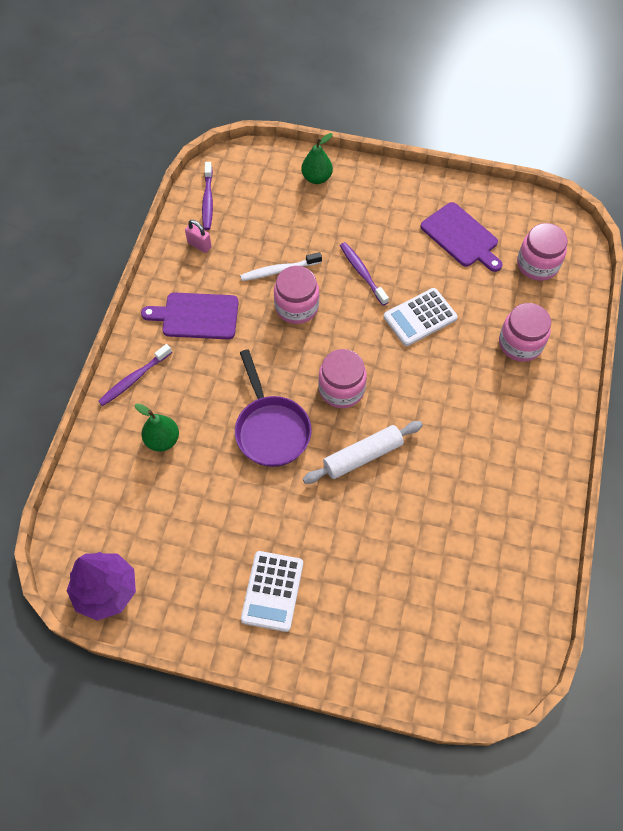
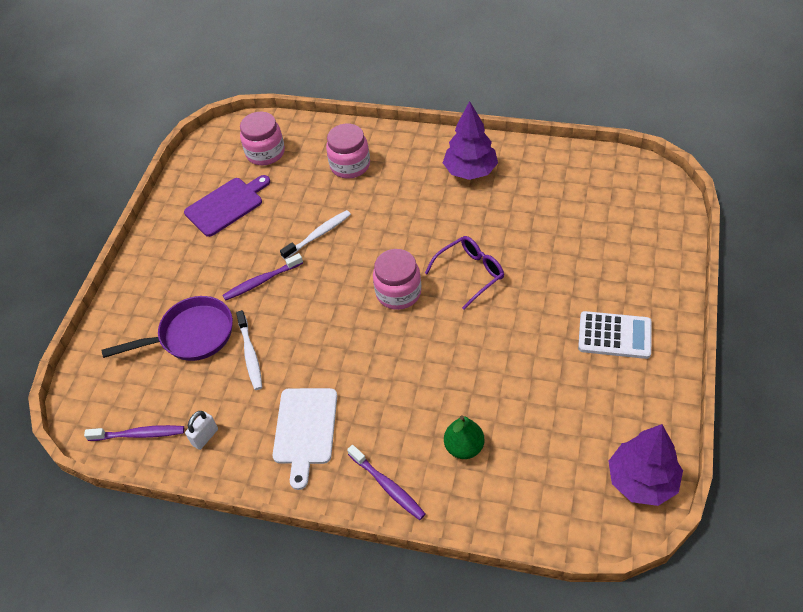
camera: 85 degrees left, 10 degrees down
(196, 316) = (305, 430): purple cutting board -> white cutting board
(199, 245) = (205, 437): pink padlock -> white padlock
(271, 429) = (445, 348): purple pan -> purple pan (191, 335)
(296, 307) = (299, 335): pink jar -> none
(316, 178) = (127, 327): green pear -> none
(362, 456) = (470, 273): white rolling pin -> purple glasses
(420, 317) = (318, 235): white calculator -> white toothbrush
(514, 464) = (470, 171): none -> purple tree

